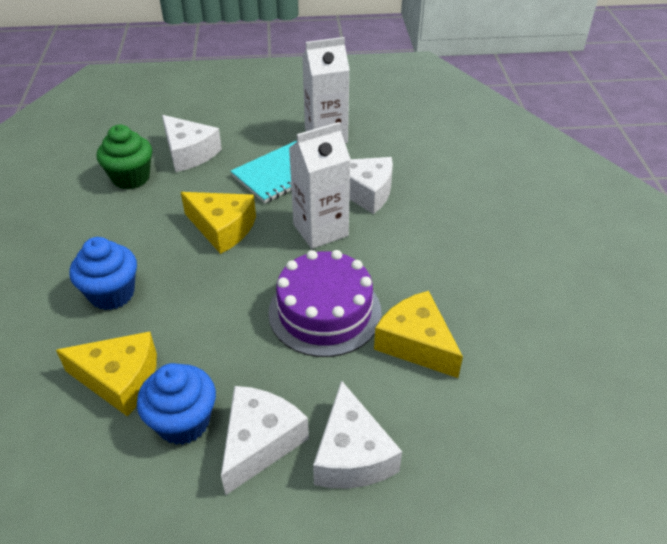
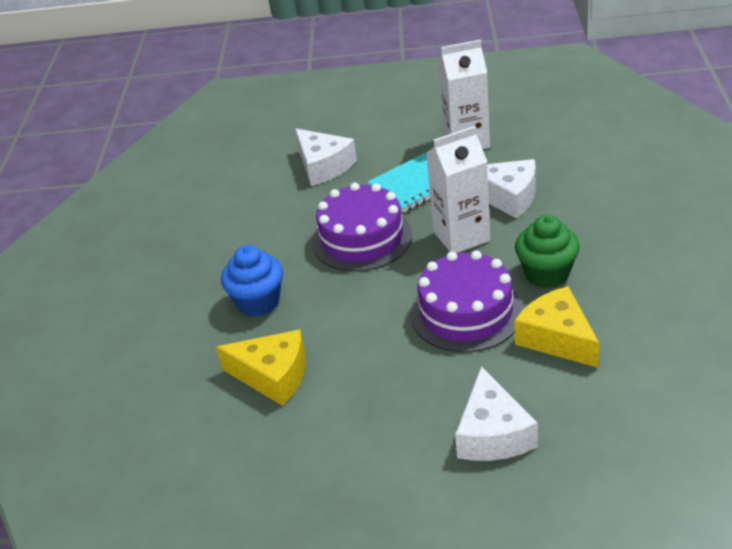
camera: 10 degrees right, 5 degrees down
(131, 178) = (266, 193): green cupcake -> green cupcake (547, 274)
(183, 422) = (334, 409): blue cupcake -> none
(222, 228) = (362, 238): yellow cheese -> purple cake
(259, 442) = (406, 424): white cheese -> none

